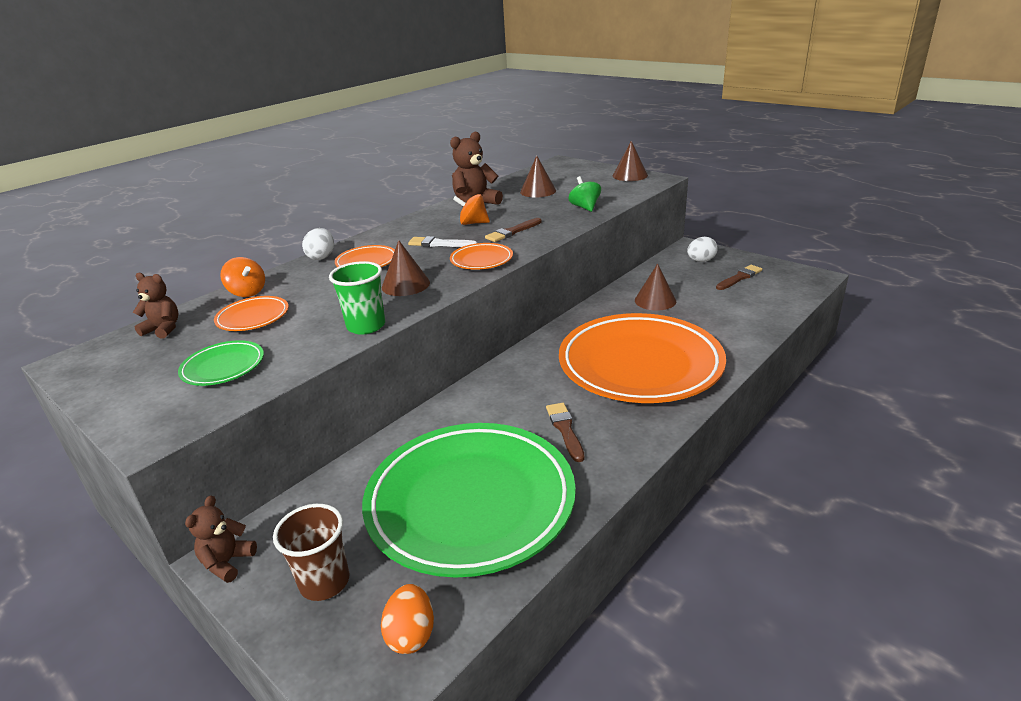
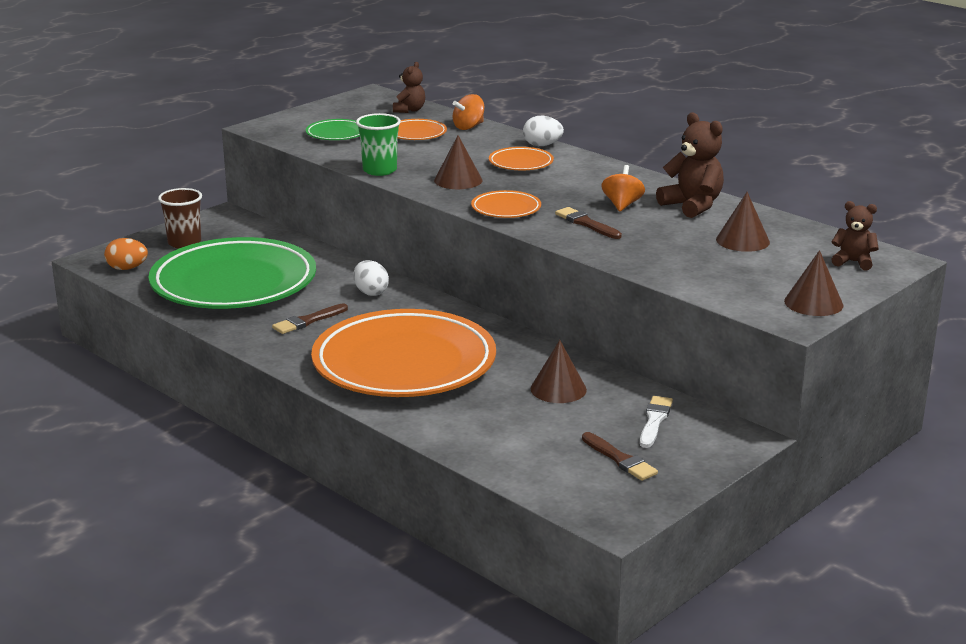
camera: 90 degrees right, 5 degrees down
(227, 562) = (218, 215): brown teddy bear -> brown teddy bear (853, 262)
(439, 244) = (560, 191): white brush -> white brush (654, 420)
(565, 429) = (308, 321): brown brush -> brown brush turned 150 degrees clockwise
(585, 207) = (665, 264): green spinning top -> none
(701, 261) = (686, 438): white egg -> white egg (371, 292)

